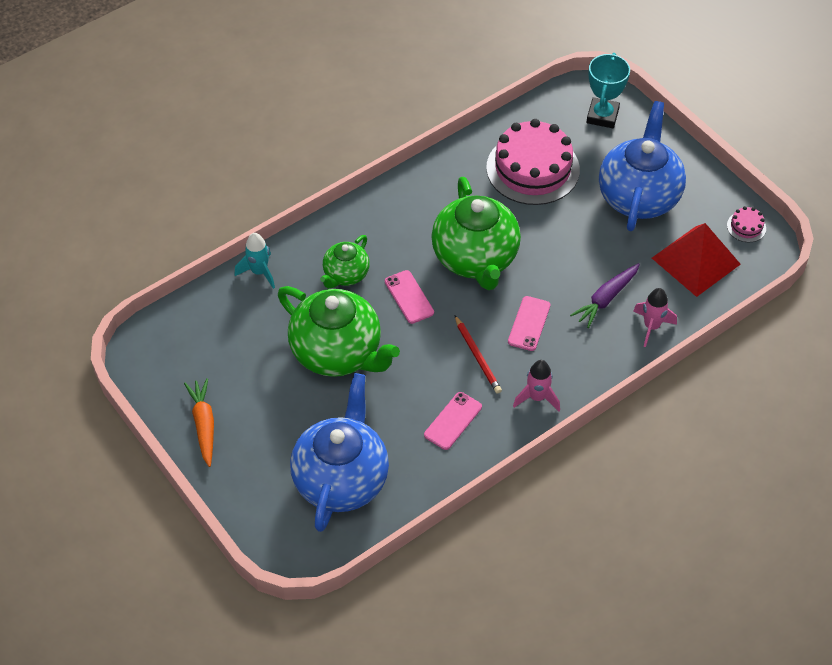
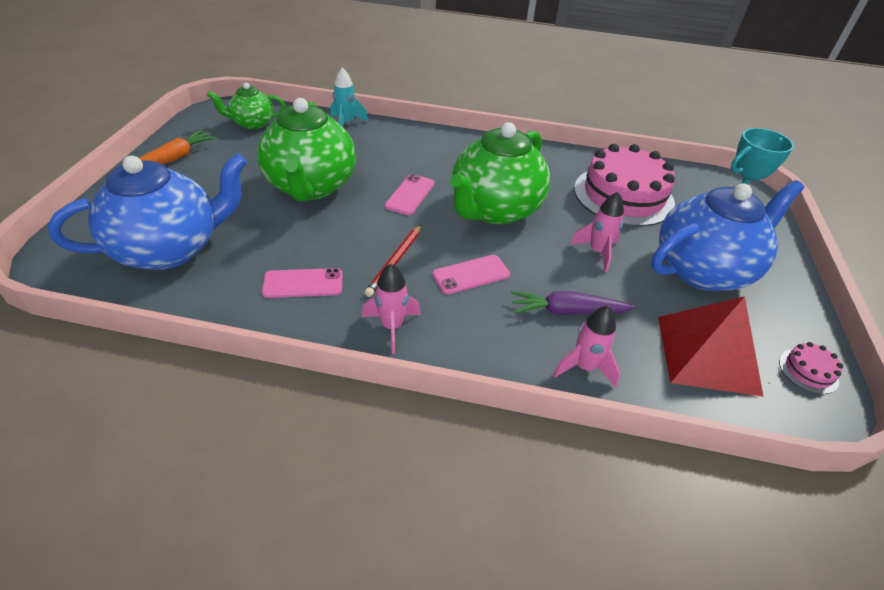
camera: 45 degrees right, 10 degrees down
(345, 275) = (391, 157): green teapot -> green teapot (252, 123)
(572, 237) = (597, 252): none -> pink rocket

